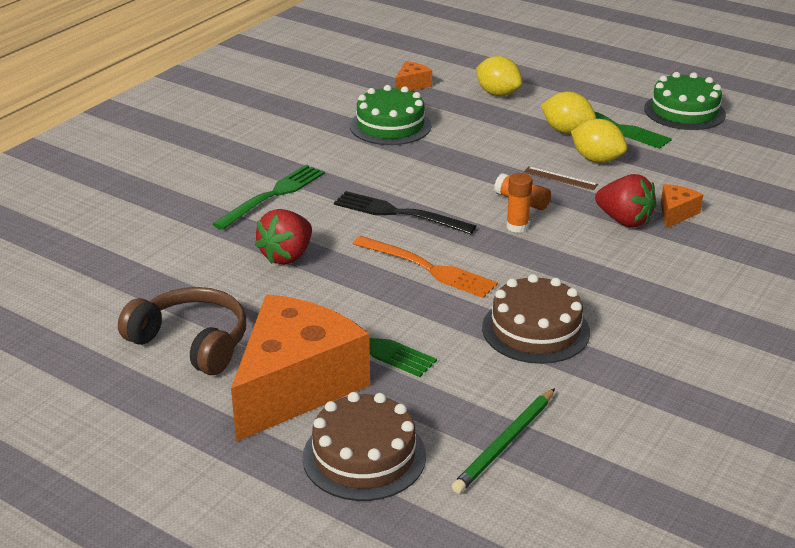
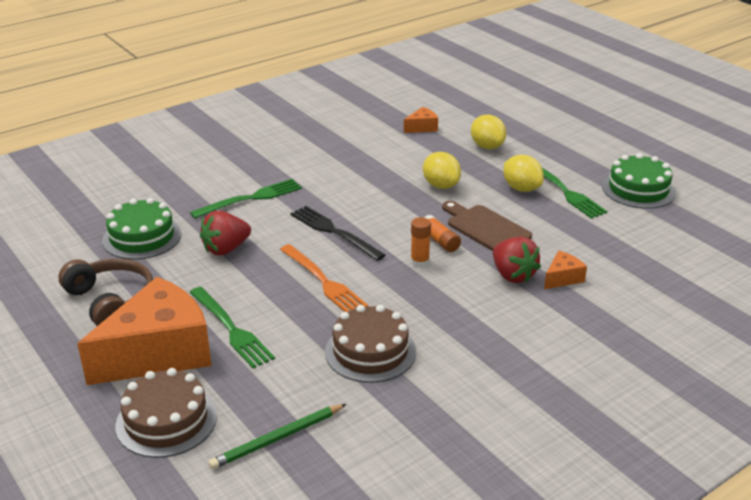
camera: 20 degrees right, 0 degrees up
(390, 126) = (380, 158): green cake -> green cake (142, 237)
(560, 178) = (485, 228): brown ruler -> brown cutting board
(596, 160) = (528, 218): yellow lemon -> yellow lemon (441, 185)

